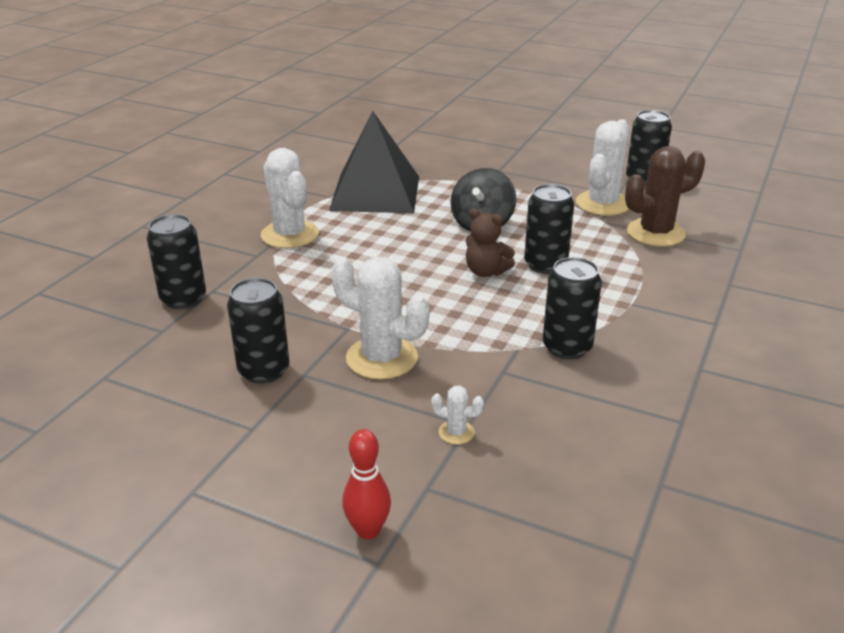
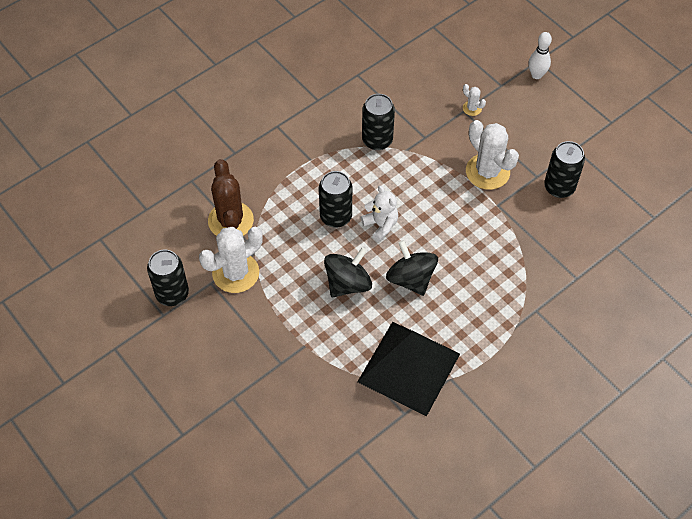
camera: 155 degrees left, 25 degrees up
(183, 299) = (598, 275): black can -> none
(290, 235) = (503, 328): white cactus -> none
(368, 530) = (536, 75): red bowling pin -> white bowling pin
(416, 242) = (411, 279): none -> black spinning top
(486, 272) = (381, 225): brown teddy bear -> white teddy bear
(655, 233) = (230, 220): brown cactus -> brown cactus turned 75 degrees clockwise

